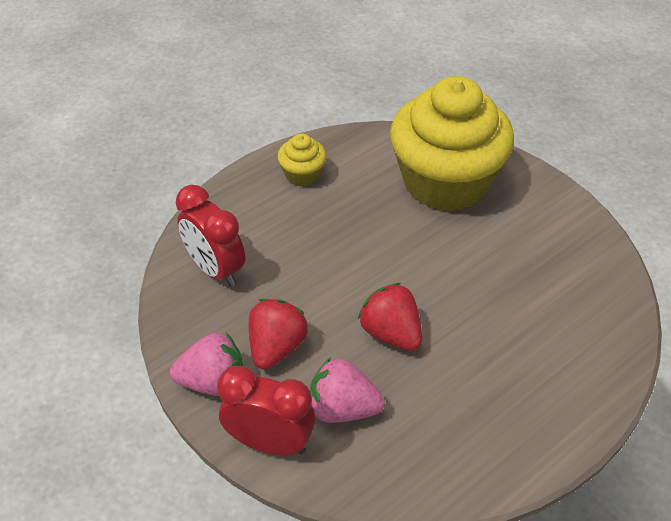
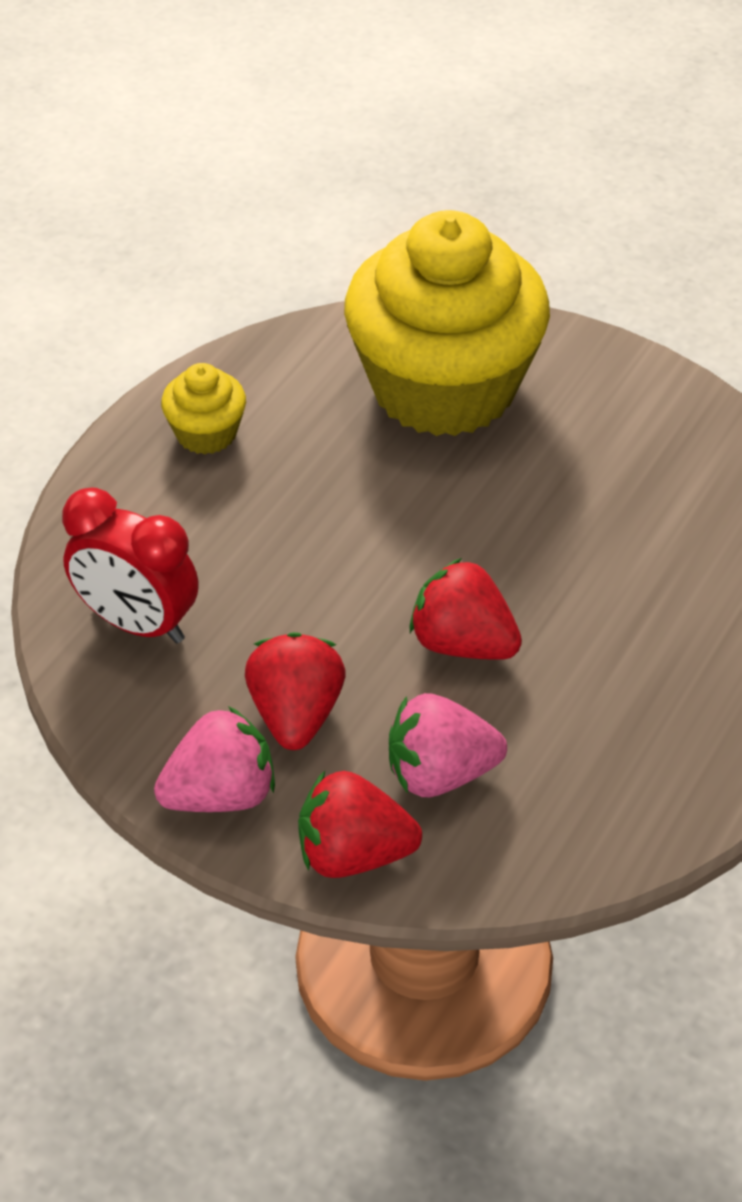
camera: 20 degrees left, 0 degrees up
(270, 442) = (353, 854): red clock -> red strawberry

